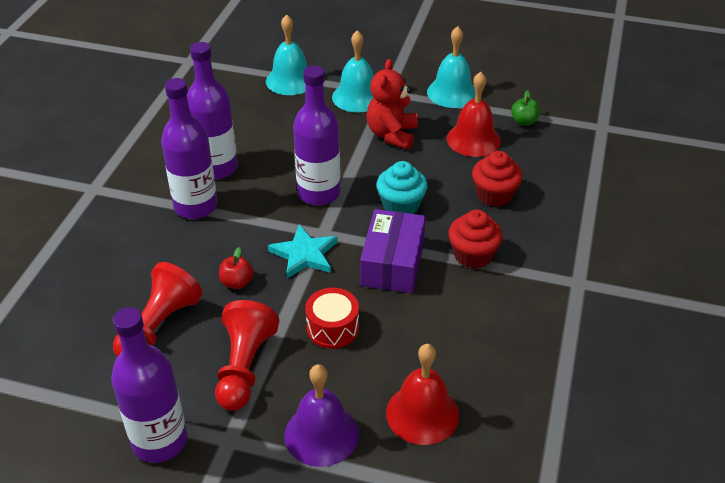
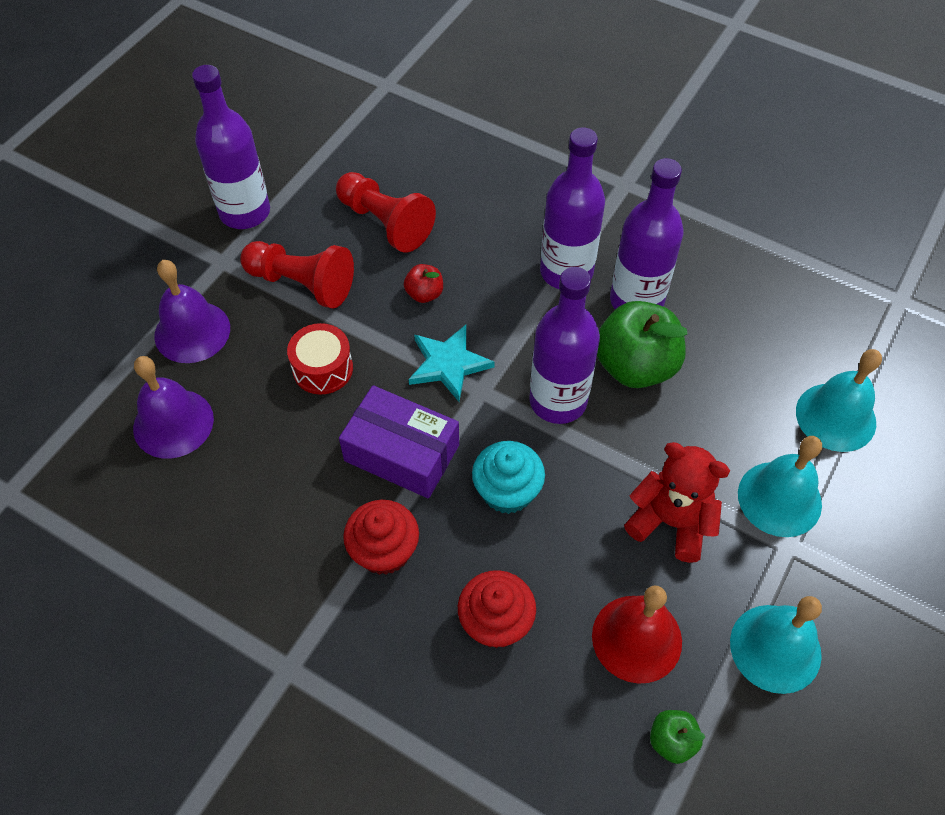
camera: 105 degrees right, 15 degrees up
(277, 162) = (635, 366): none -> green apple
(422, 413) = (173, 423): red bell -> purple bell

